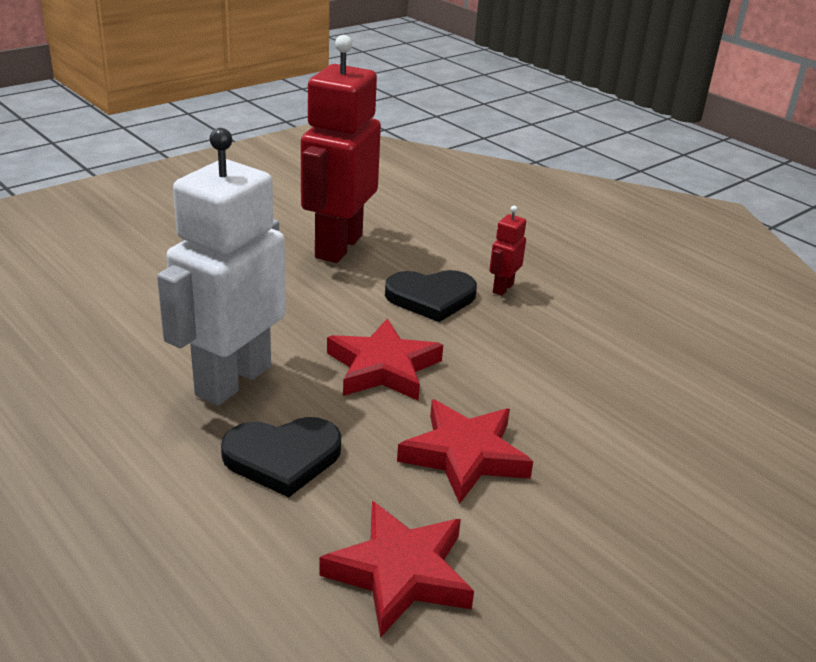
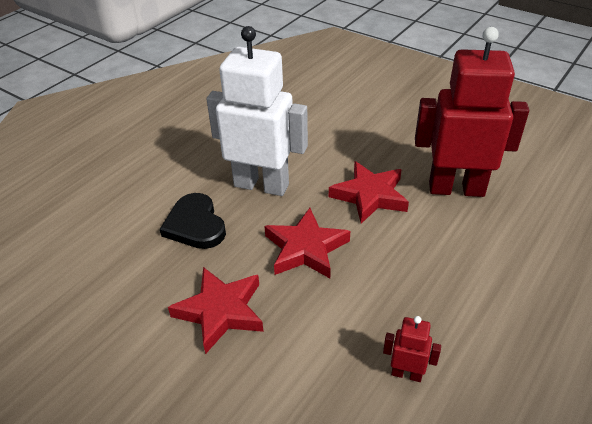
camera: 80 degrees right, 10 degrees up
(400, 573) = (105, 298): red star -> red star (370, 196)
(431, 298) = (416, 256): black heart -> none
(502, 288) = (464, 300): red robot -> red robot (406, 374)

